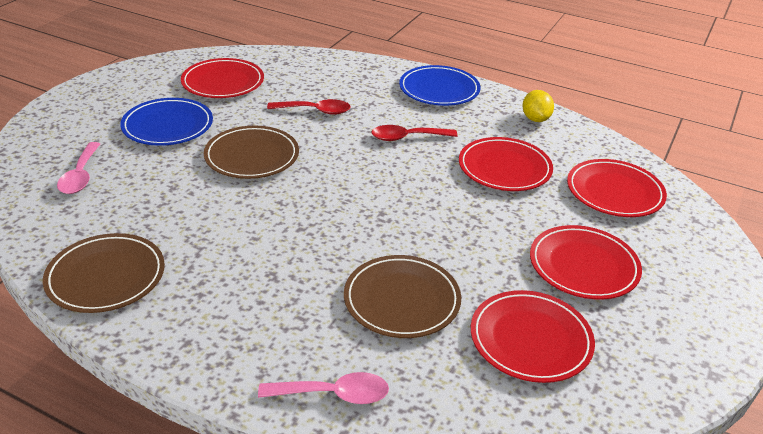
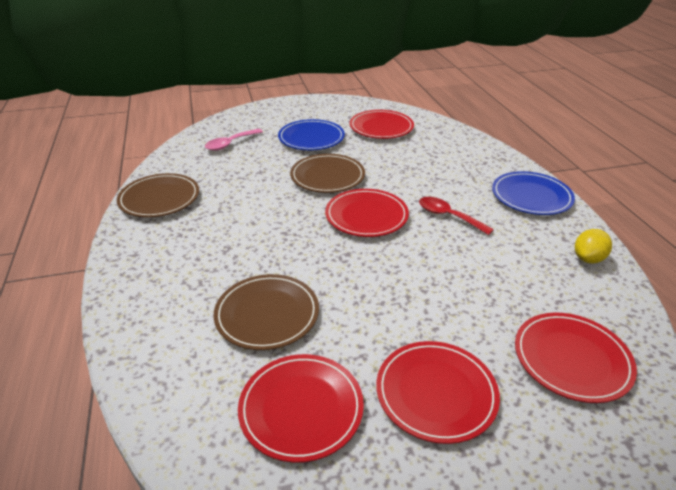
camera: 50 degrees right, 0 degrees up
(315, 111) = (411, 169): red spoon -> none
(333, 394) = (142, 337): pink spoon -> none
(504, 168) = (492, 279): red plate -> red plate (366, 216)

